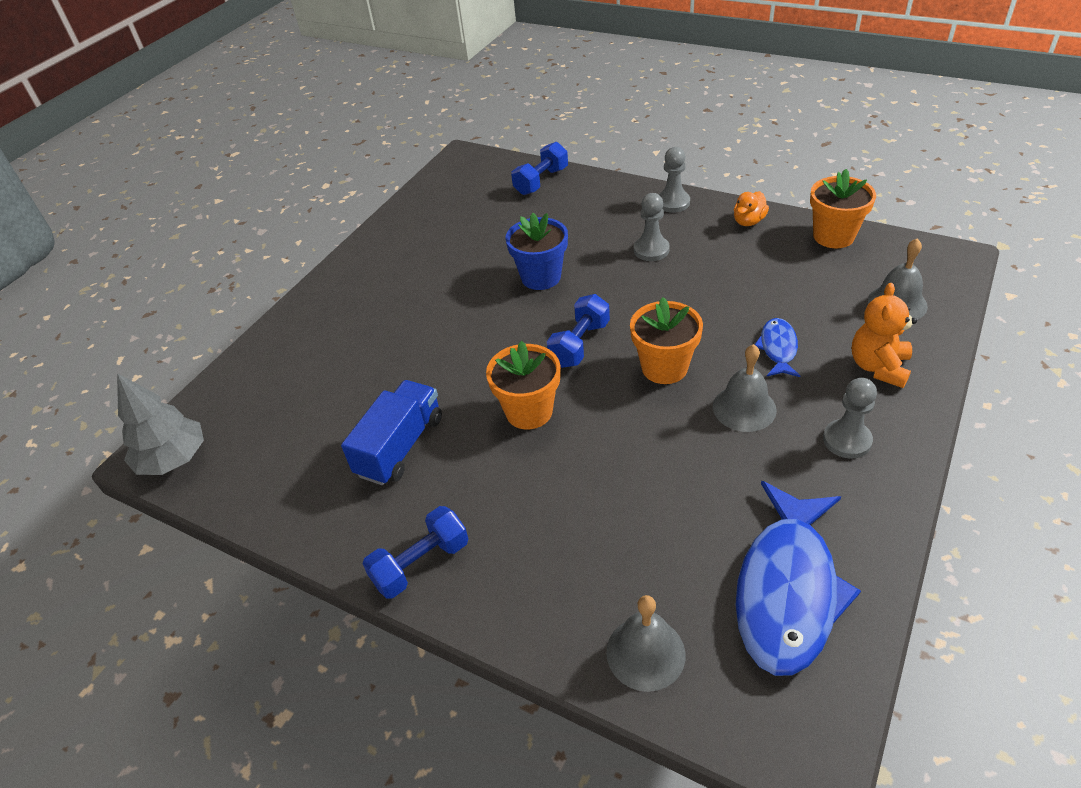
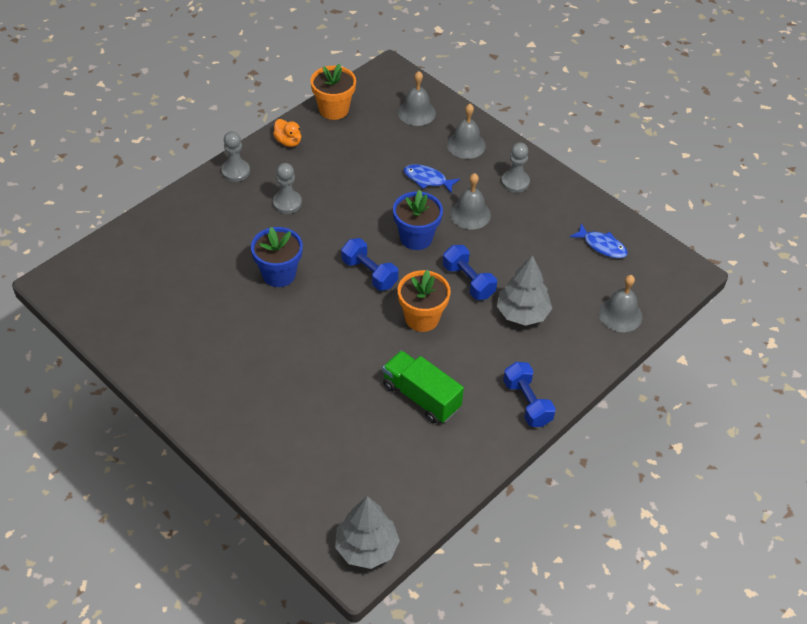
camera: 80 degrees left, 5 degrees up
(400, 446) = (421, 397): blue truck -> green truck
(541, 181) = (143, 238): blue dumbbell -> blue dumbbell (468, 281)
(586, 516) = (522, 313): none -> grey tree
(664, 367) = (416, 238): orange flower pot -> blue flower pot
(787, 589) = (602, 246): blue fish -> blue fish, size x0.49
(878, 367) = (466, 145): orange teddy bear -> grey bell

